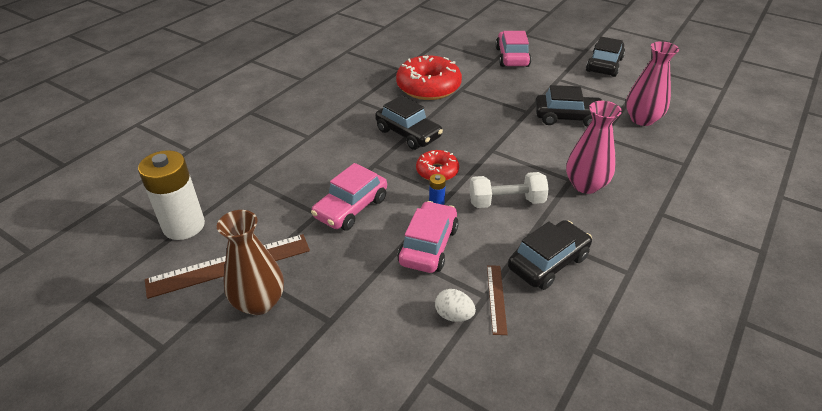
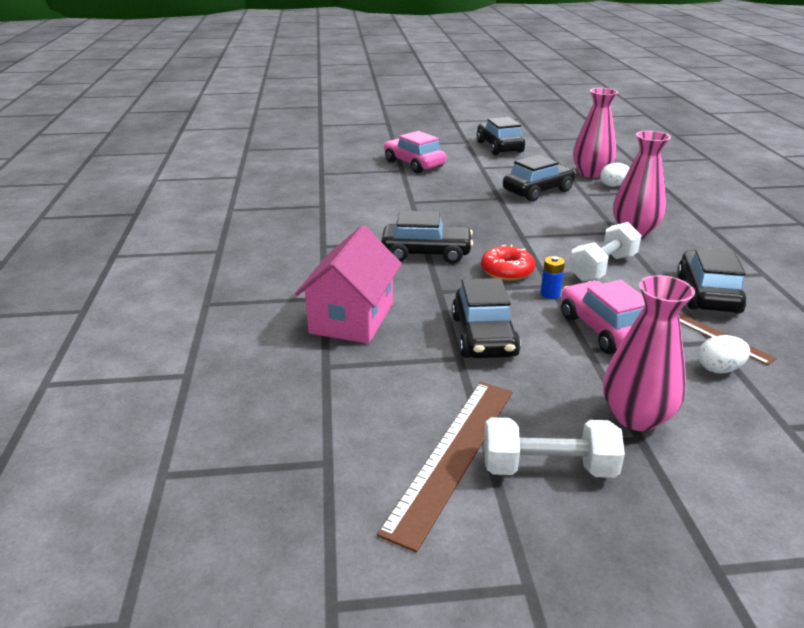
camera: 40 degrees left, 10 degrees down
(184, 226) = (324, 452): white battery -> none
(259, 302) = (548, 468): brown vase -> white dumbbell
(302, 157) = (352, 318): none -> pink house
(349, 308) = (636, 417): none -> pink vase
(351, 208) = (483, 336): pink car -> black car
(428, 87) = (377, 210): red donut -> none
(642, 138) = (613, 185): none -> white egg

